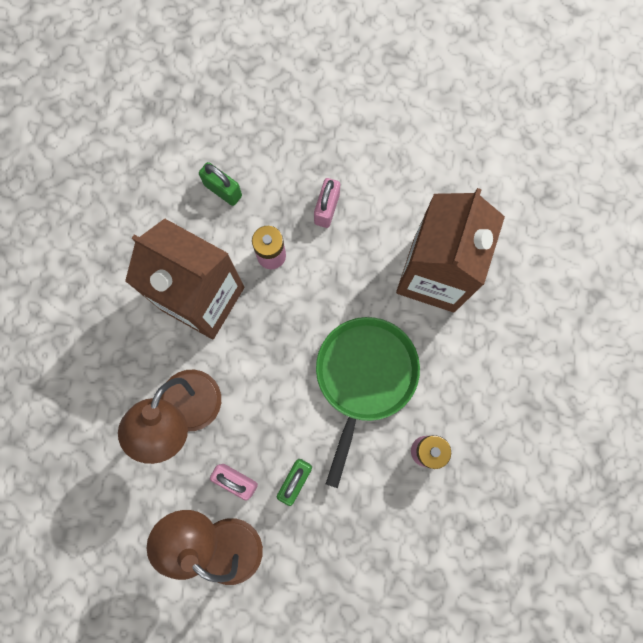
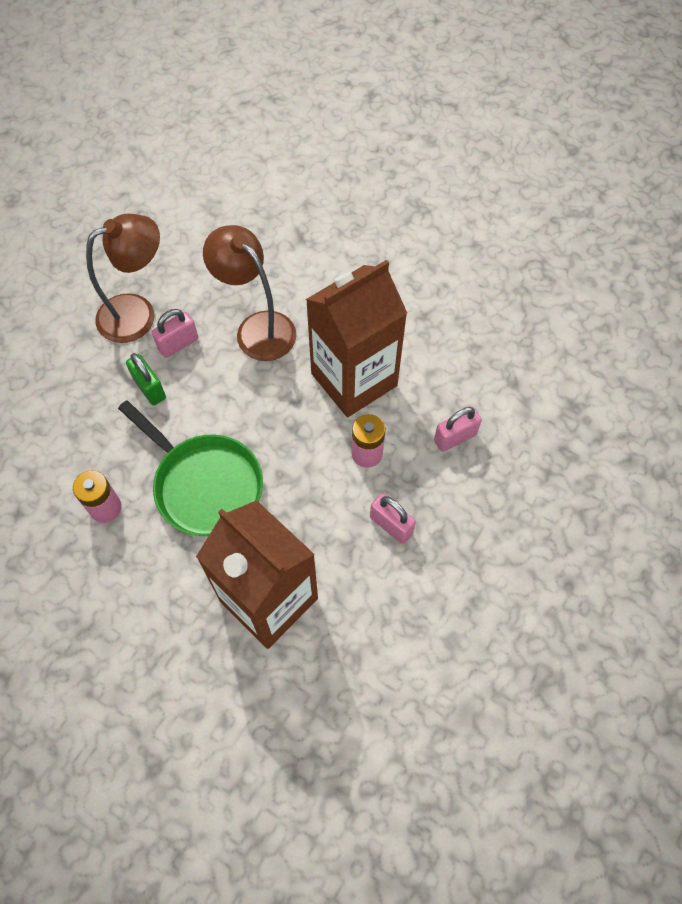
camera: 115 degrees right, 15 degrees down
(223, 190) = (455, 438): green padlock -> pink padlock

